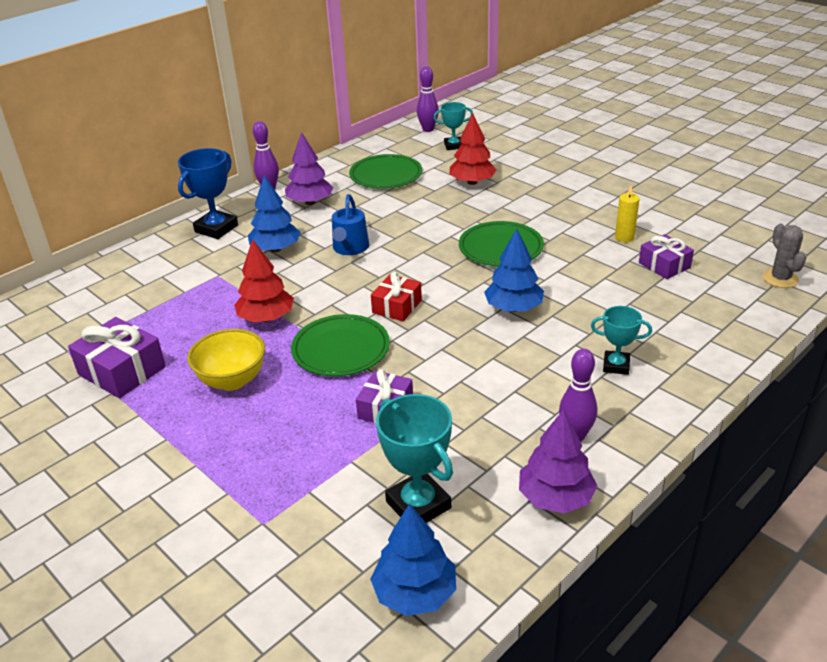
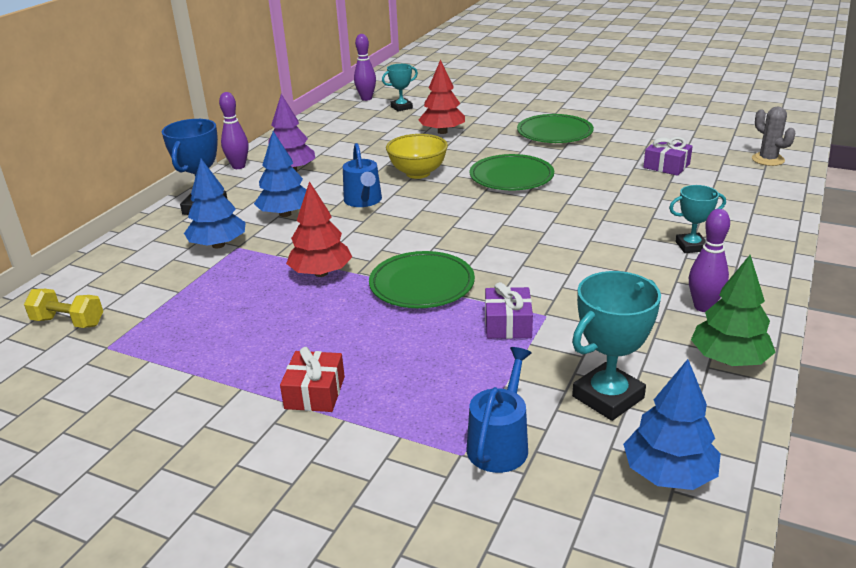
camera: 20 degrees left, 5 degrees down
(53, 320) = (68, 322): none -> yellow dumbbell
(122, 371) = (190, 352): purple gift -> none
(232, 380) = (326, 334): yellow bowl -> yellow bowl (418, 173)
(298, 522) = (500, 443): none -> blue watering can
(386, 175) = (353, 138): green plate -> green plate (554, 133)
(397, 306) = (450, 239): red gift -> red gift (315, 392)
(418, 505) = (608, 397): turquoise trophy -> turquoise trophy turned 75 degrees counterclockwise
(513, 308) = (562, 220): blue tree -> blue tree (218, 245)
(555, 497) = (729, 359): purple tree -> green tree
(624, 237) = (615, 151): yellow candle -> none

